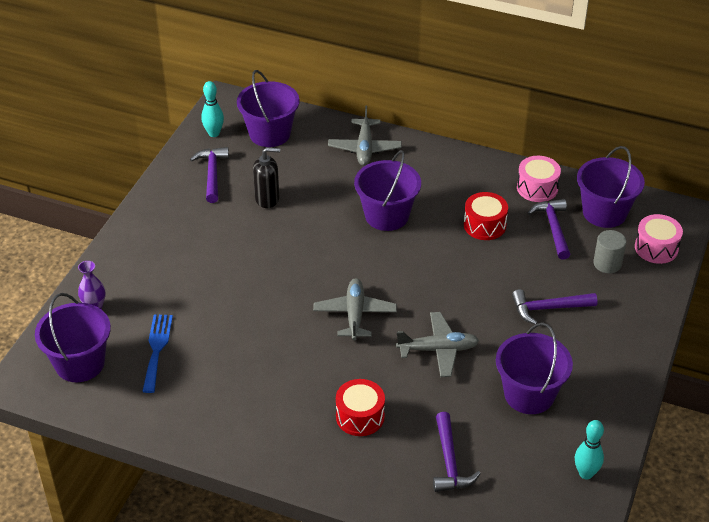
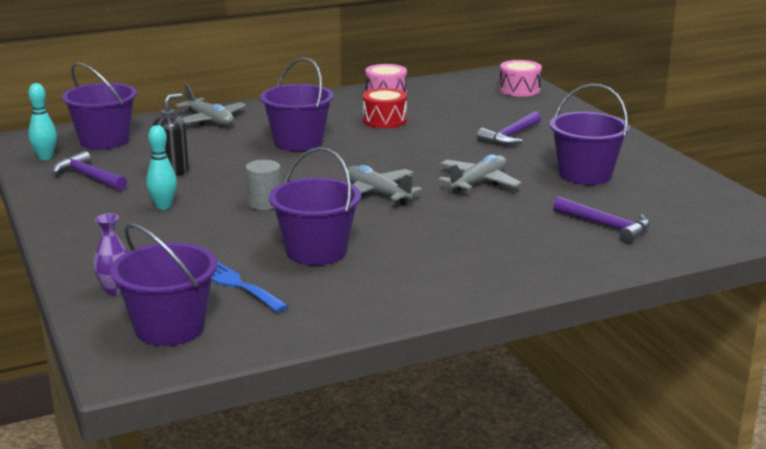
camera: 45 degrees left, 20 degrees down
(360, 416) = (494, 237): red drum -> none
(553, 228) = (435, 105): purple hammer -> none
(586, 473) = (698, 189): turquoise bowling pin -> turquoise bowling pin (163, 206)
(604, 212) = (454, 88): purple bucket -> purple bucket (316, 251)
(607, 263) = (504, 106): grey cylinder -> grey cylinder (264, 203)

